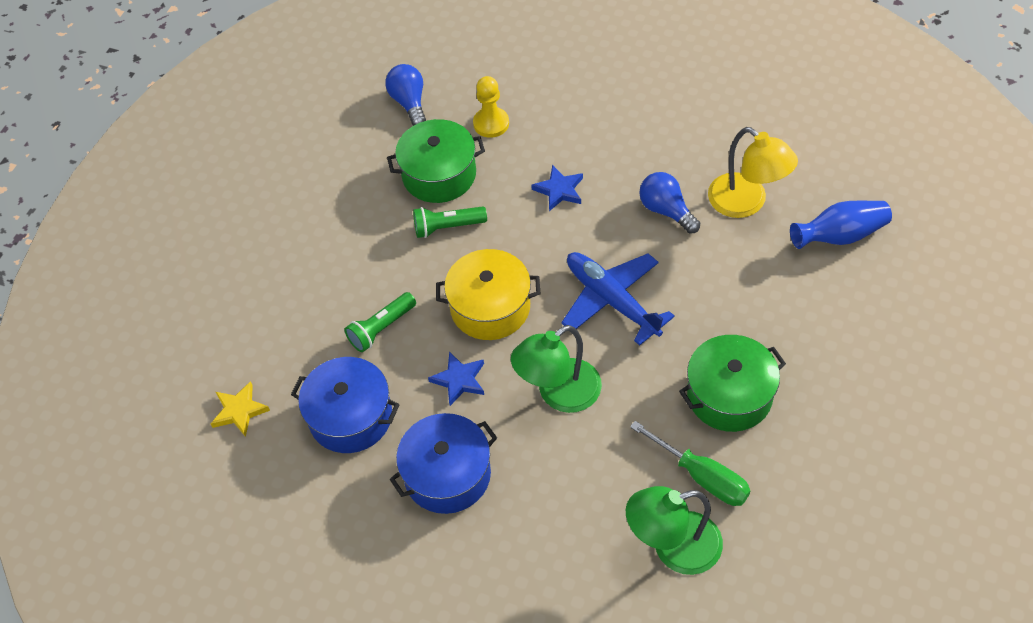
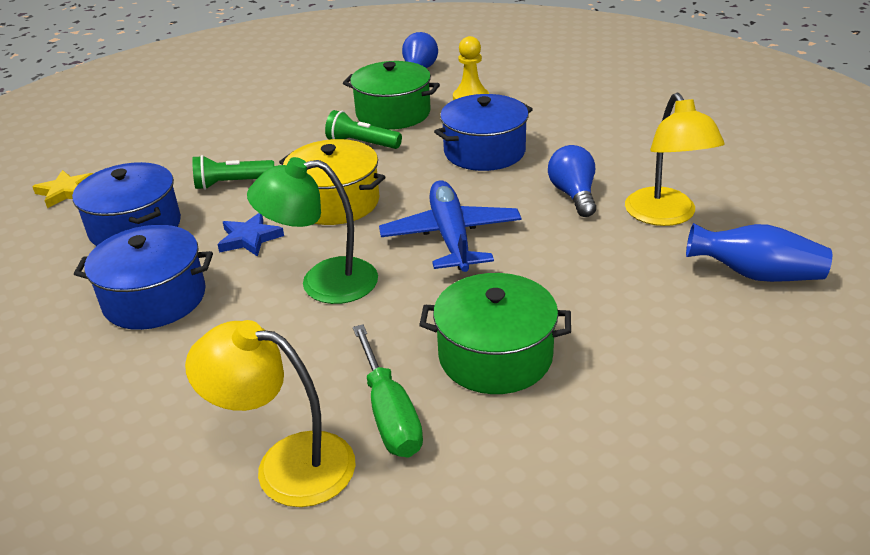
camera: 30 degrees right, 20 degrees down
(559, 190) = (484, 151): blue star -> blue pot
(673, 547) = (286, 464): green lamp -> yellow lamp

